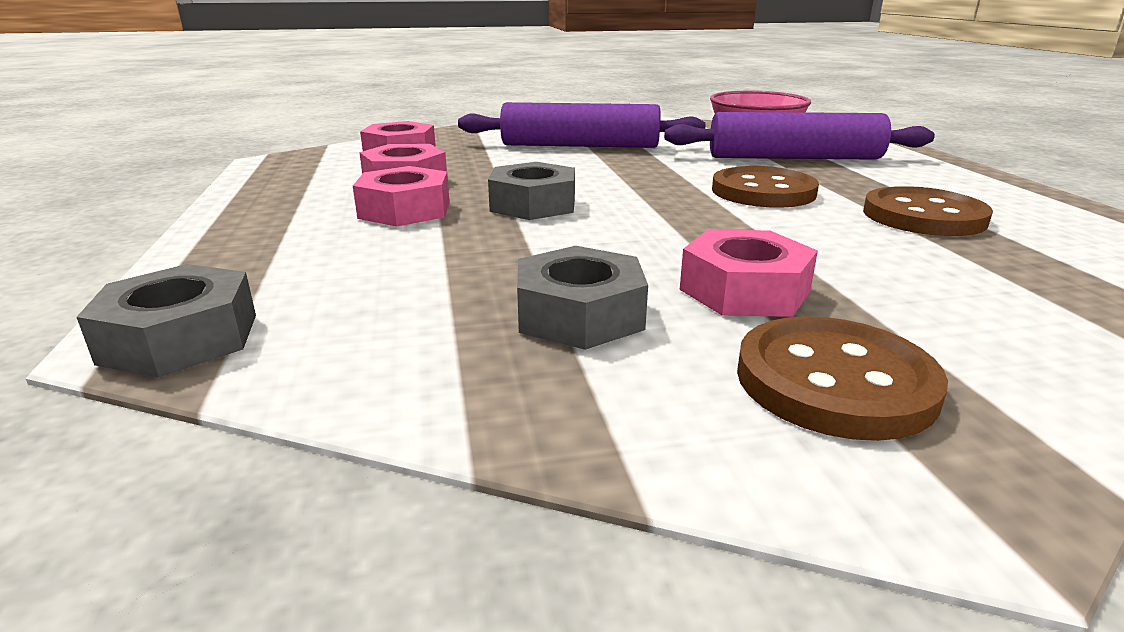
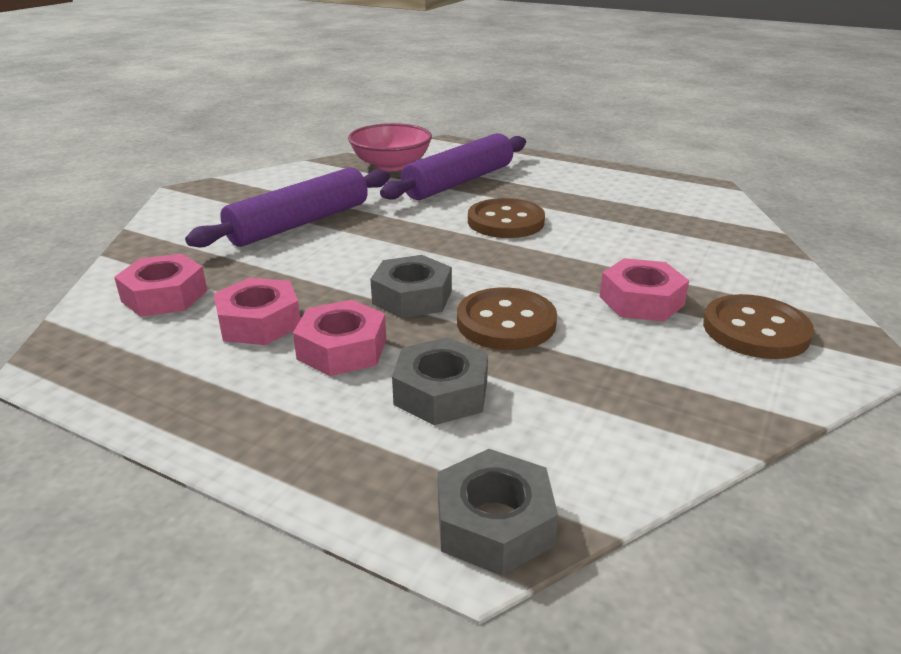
camera: 50 degrees left, 5 degrees up
(579, 314) = (620, 359): grey nut -> grey nut (441, 392)
(923, 216) = (604, 208): brown button -> brown button (506, 322)

